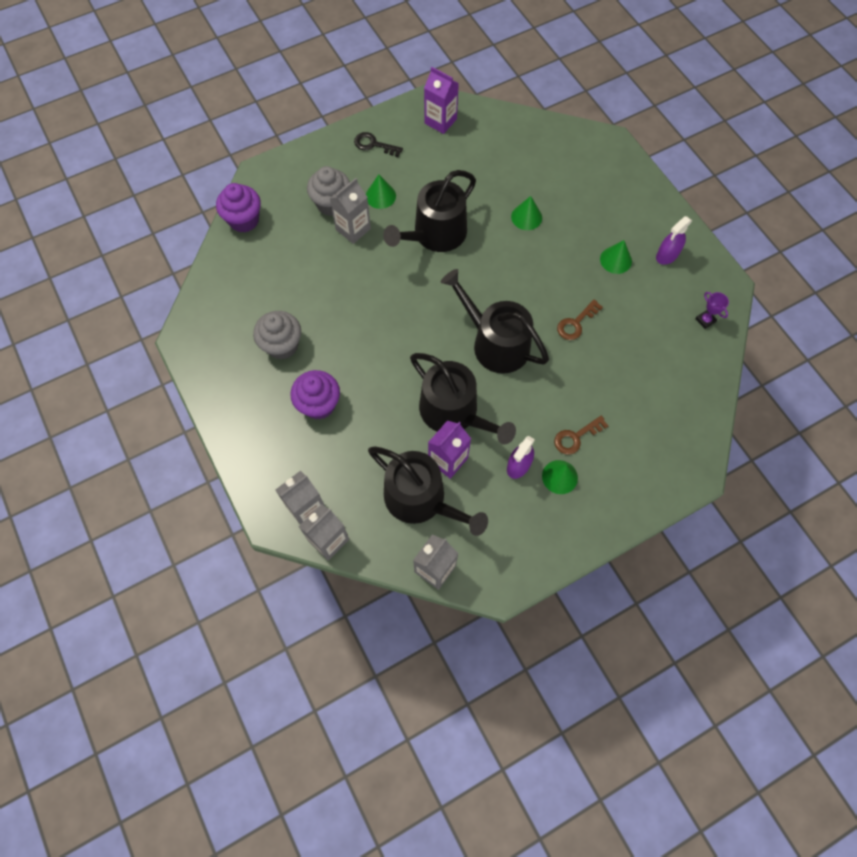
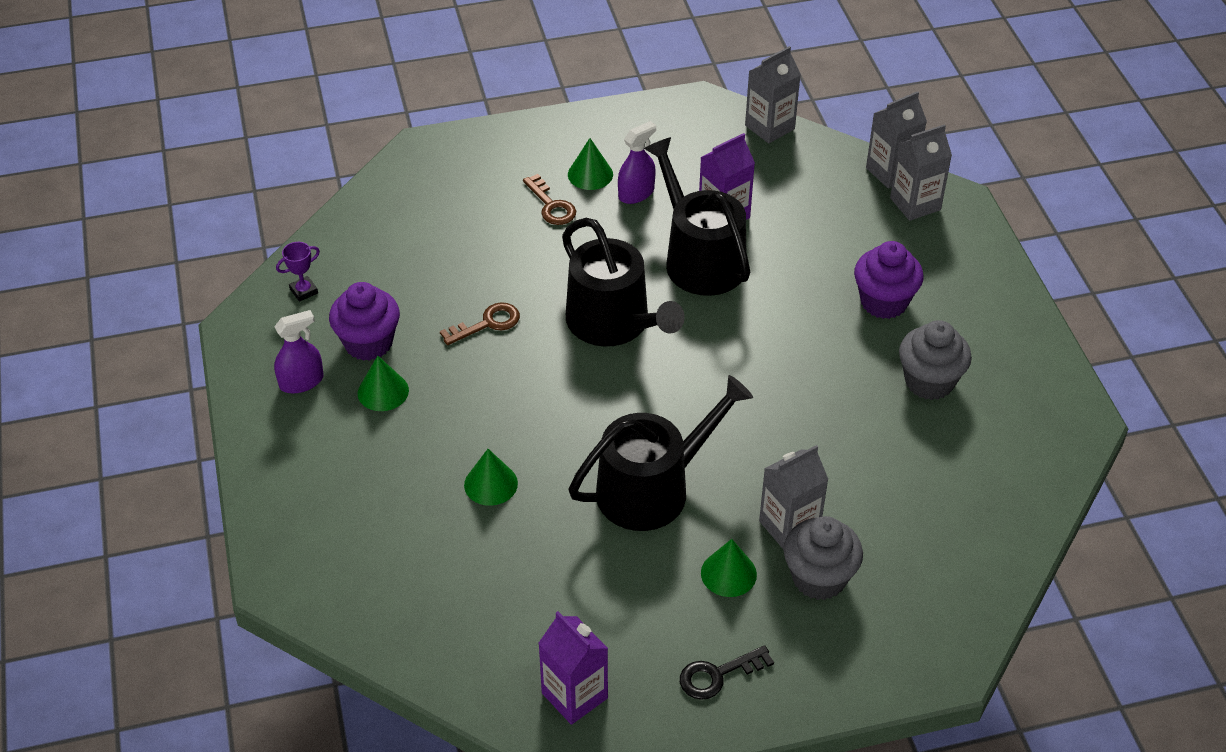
camera: 165 degrees left, 20 degrees down
(244, 220) = (980, 583): purple cupcake -> purple cupcake (368, 343)
(374, 145) = (717, 675): black key -> black key turned 120 degrees clockwise
(421, 499) = (769, 186): black watering can -> none
(576, 437) = (551, 205): brown key -> brown key turned 75 degrees clockwise
(705, 320) = (304, 291): purple trophy -> purple trophy turned 75 degrees clockwise

